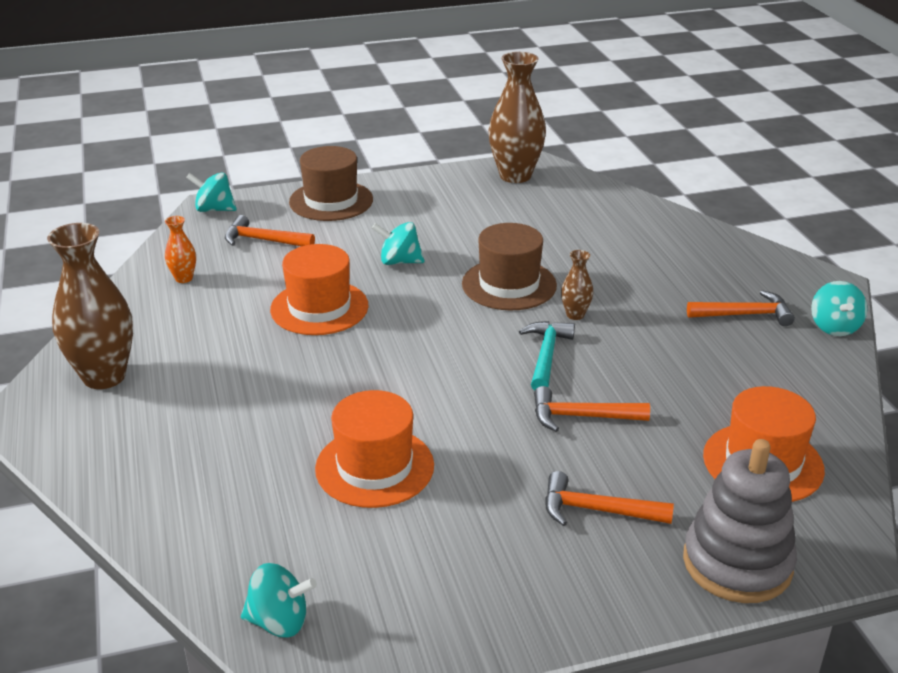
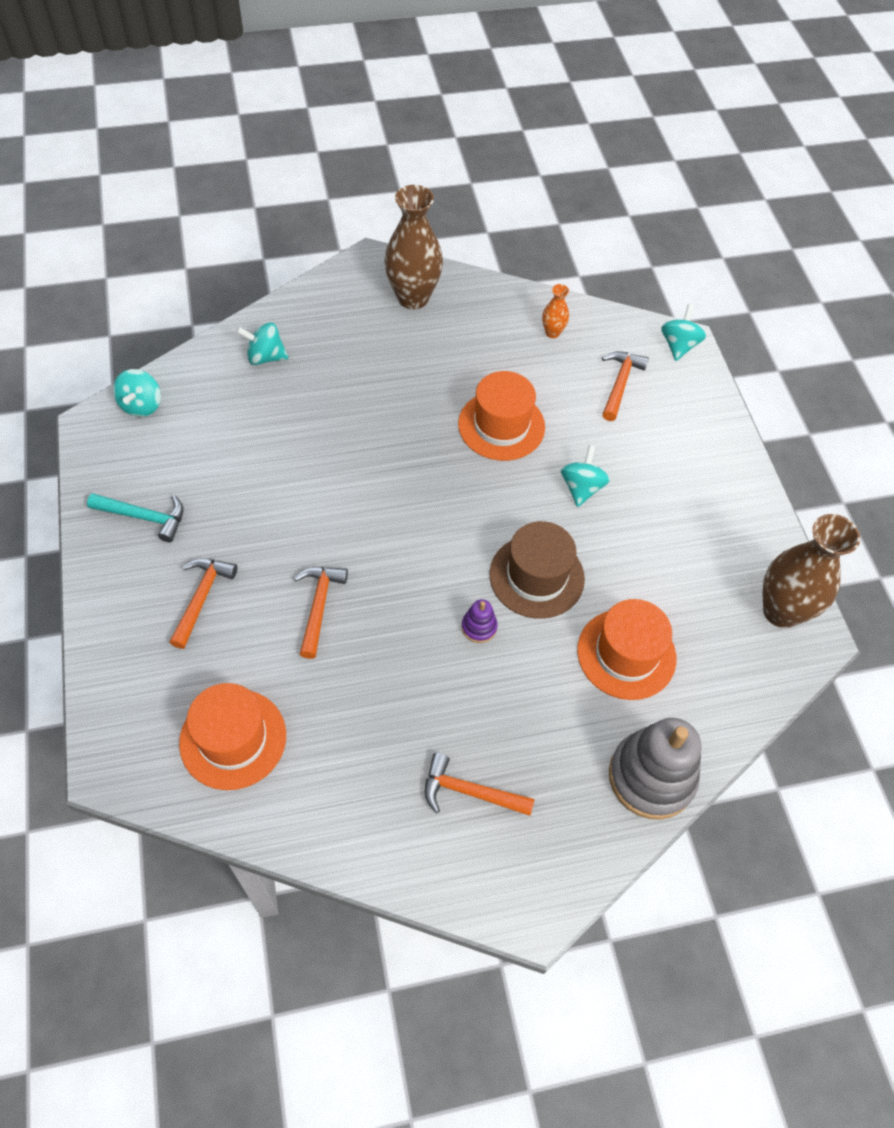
camera: 90 degrees right, 25 degrees up
(331, 201) = (703, 435): brown hat -> none
(374, 467) = (279, 458): orange hat -> orange hat (626, 654)
(546, 356) = (412, 592): turquoise hammer -> turquoise hammer (144, 517)
(575, 315) = (479, 627): brown vase -> purple stacking toy
(737, 563) = (122, 684): grey stacking toy -> grey stacking toy (651, 777)
(744, 314) = (470, 792): orange hammer -> orange hammer turned 105 degrees clockwise
(834, 327) = (439, 883): turquoise spinning top -> turquoise spinning top (265, 357)

